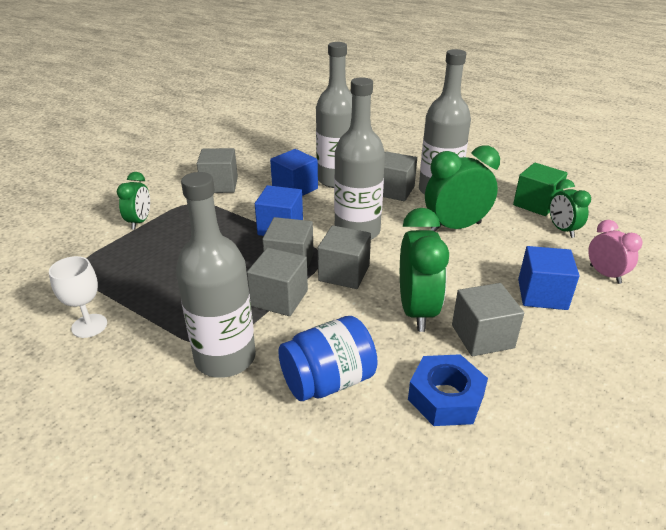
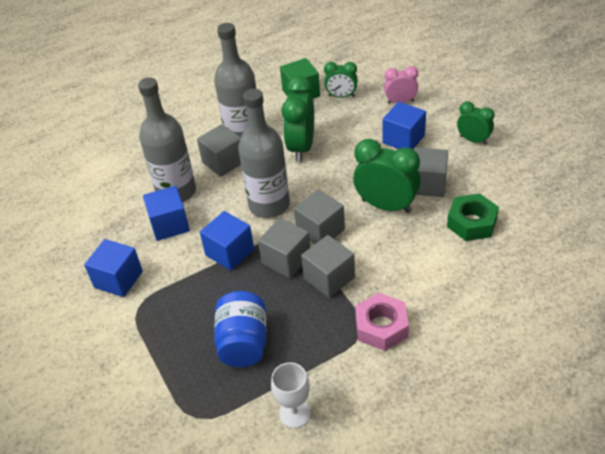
camera: 60 degrees left, 10 degrees up
(139, 222) = (144, 357): green clock -> green clock (473, 140)
(220, 185) = (118, 279): grey cube -> blue cube
(225, 358) = (381, 327): grey bottle -> pink nut
(328, 381) = (432, 275): blue jar -> blue jar (243, 343)
(445, 397) = (471, 223): blue nut -> green nut

